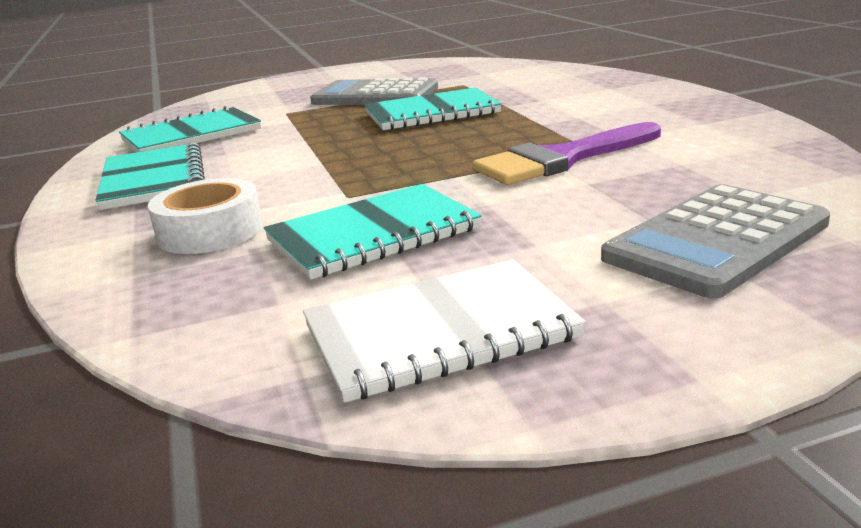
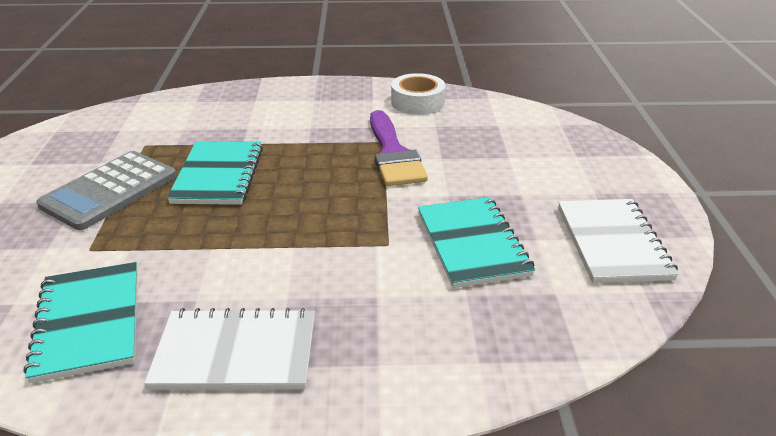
camera: 75 degrees left, 10 degrees up
(153, 180) = (236, 352): turquoise notebook -> white notebook
(210, 231) = (413, 317): white tape -> white tape (417, 102)
(716, 241) = (546, 149): grey calculator -> none

